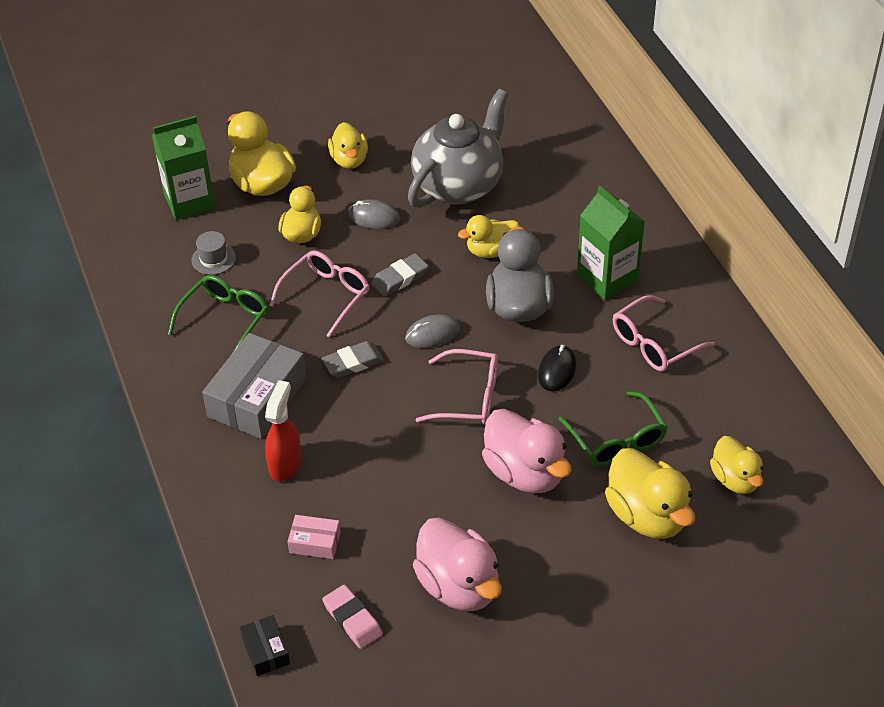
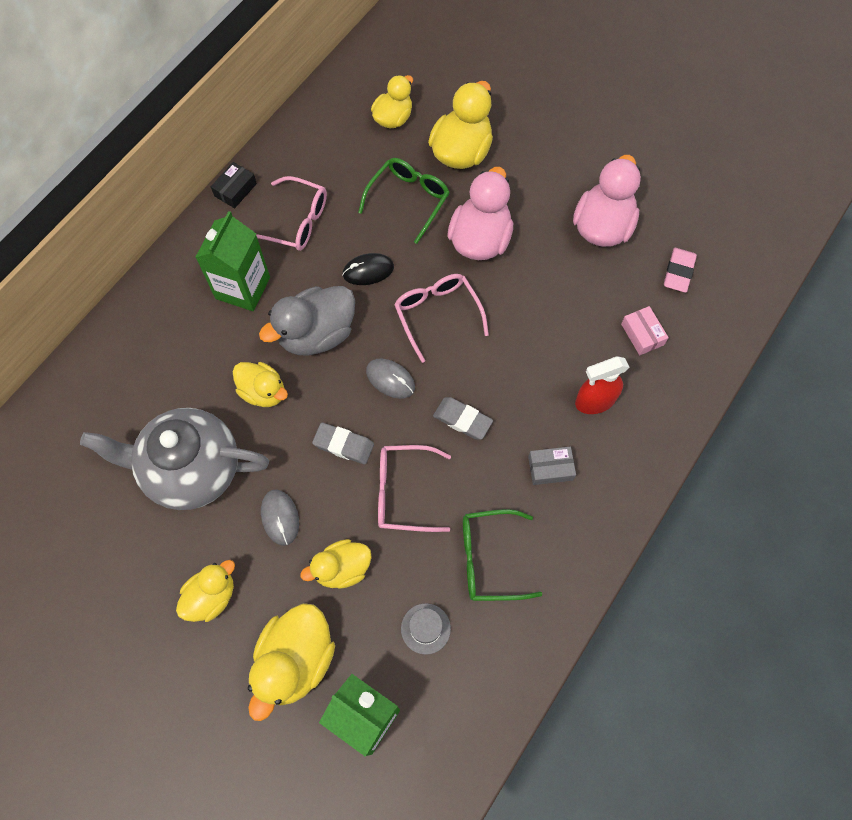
camera: 125 degrees left, 20 degrees up
(257, 397) = (550, 468): grey box -> grey box, size x0.48
(266, 650) = (744, 308): black box -> black box (235, 190)

